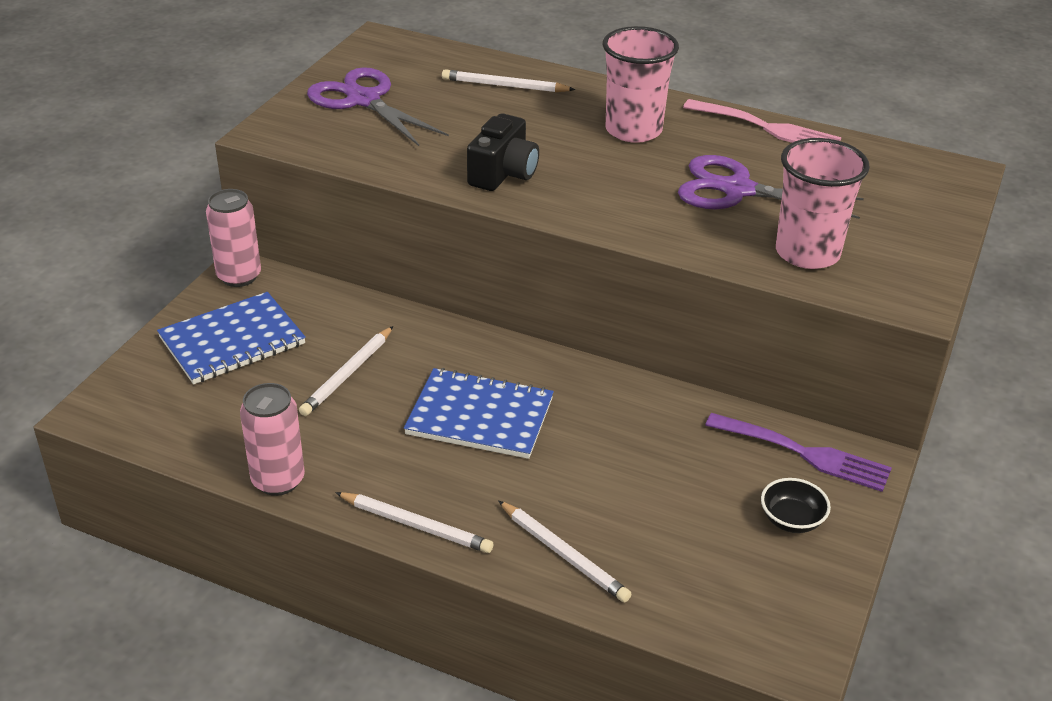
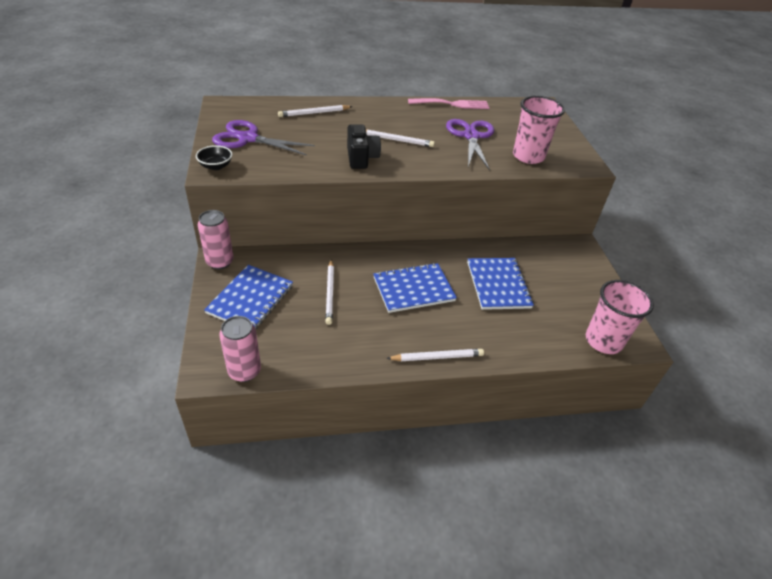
camera: 35 degrees left, 5 degrees up
(278, 480) = (348, 365): pink can -> pink can (244, 371)
(564, 554) = (512, 340): white pencil -> white pencil (396, 140)
(630, 464) = (498, 285): none -> blue notebook
(633, 130) = (397, 120): pink cup -> pink cup (603, 341)
(736, 190) = (470, 136): purple scissors -> purple scissors turned 105 degrees clockwise
(791, 520) = (580, 283): black bowl -> black bowl (216, 166)
(805, 453) = (557, 251): purple fork -> none

